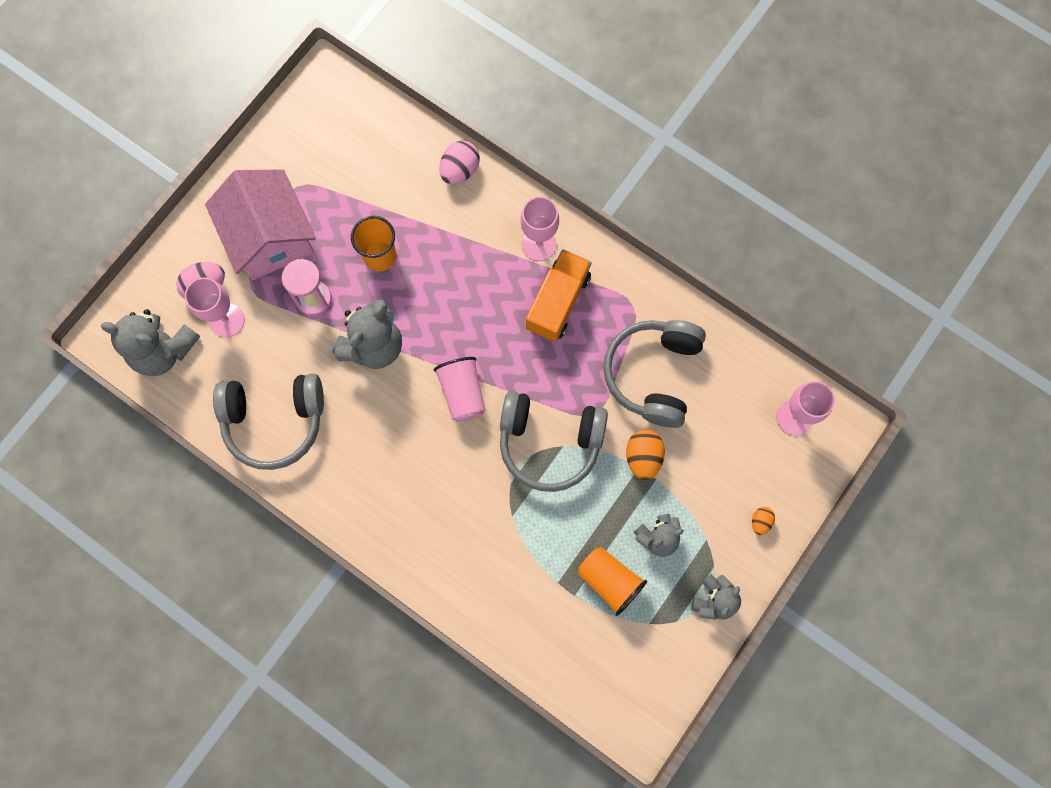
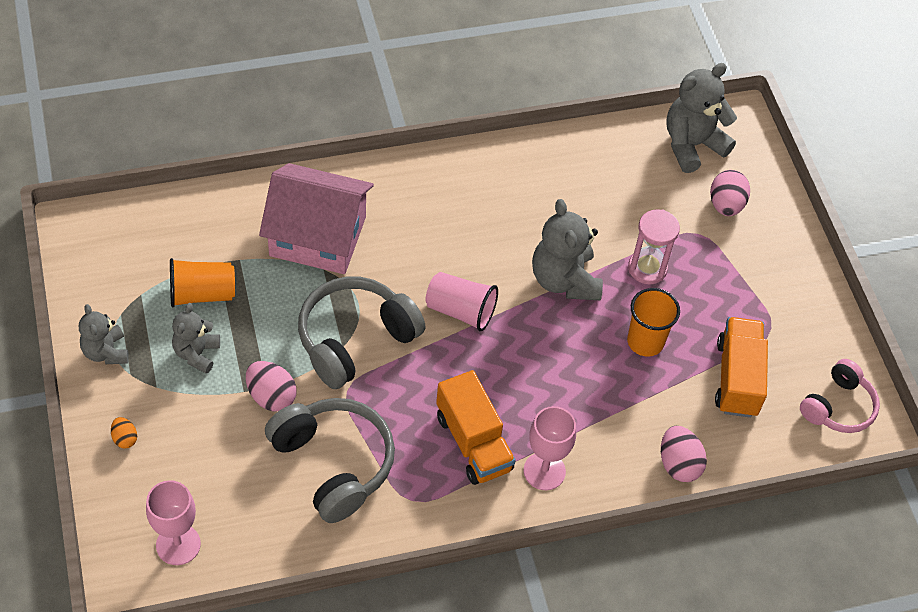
camera: 125 degrees right, 20 degrees down
(226, 320) = (682, 199): pink goblet -> none
(270, 237) = (736, 277): pink house -> pink house (317, 236)
(274, 421) = (562, 174): grey headphones -> none
(327, 107) = (838, 407): none -> pink headphones
(359, 180) = (737, 378): none -> orange truck
(643, 457) = (271, 396): orange egg -> pink egg

